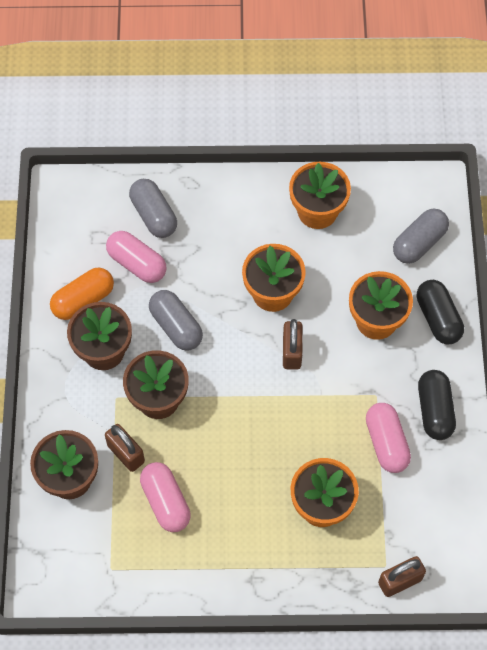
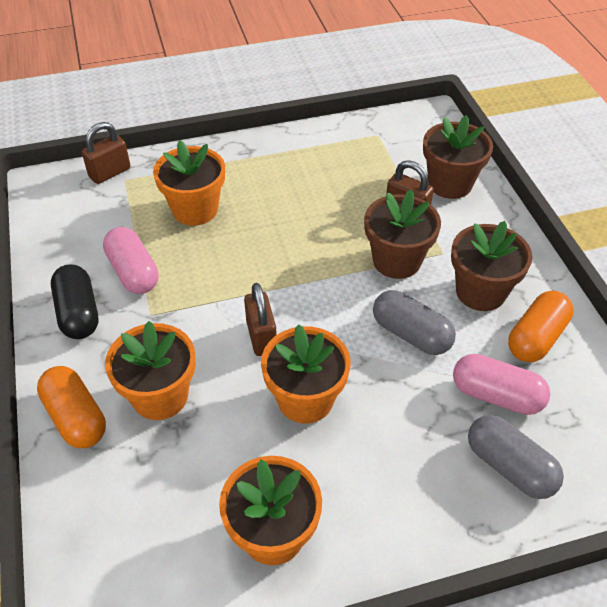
camera: 165 degrees right, 15 degrees down
(165, 502) = (350, 184): pink capsule -> none
(419, 243) = (107, 521): grey capsule -> none
(438, 318) = (76, 417): black capsule -> orange capsule

